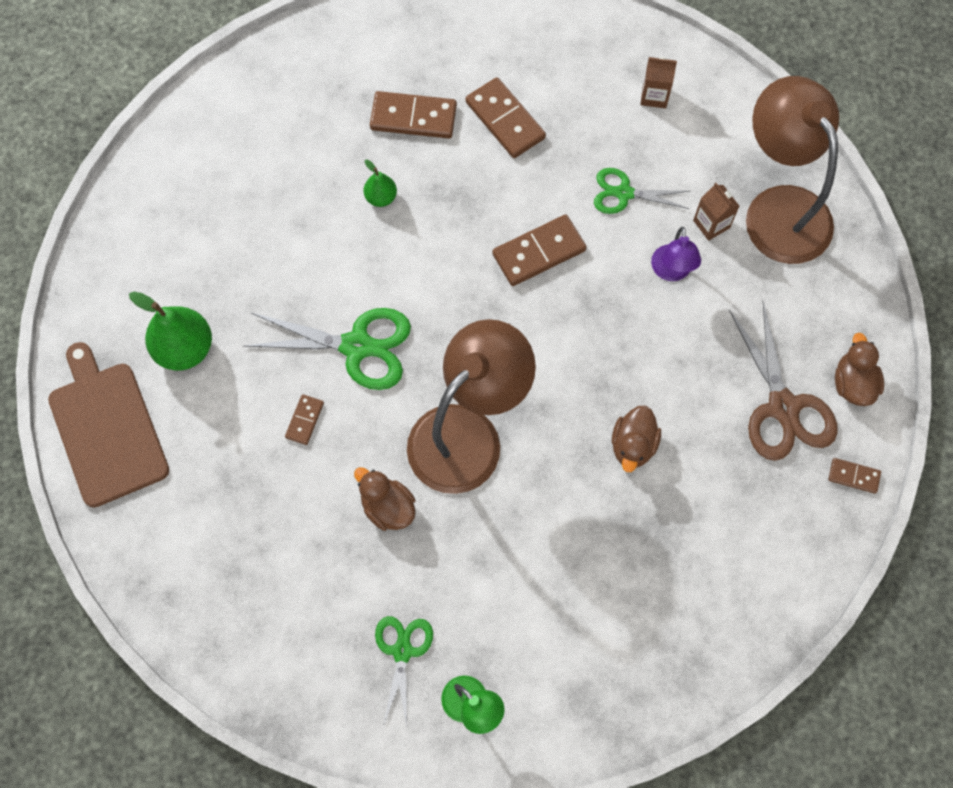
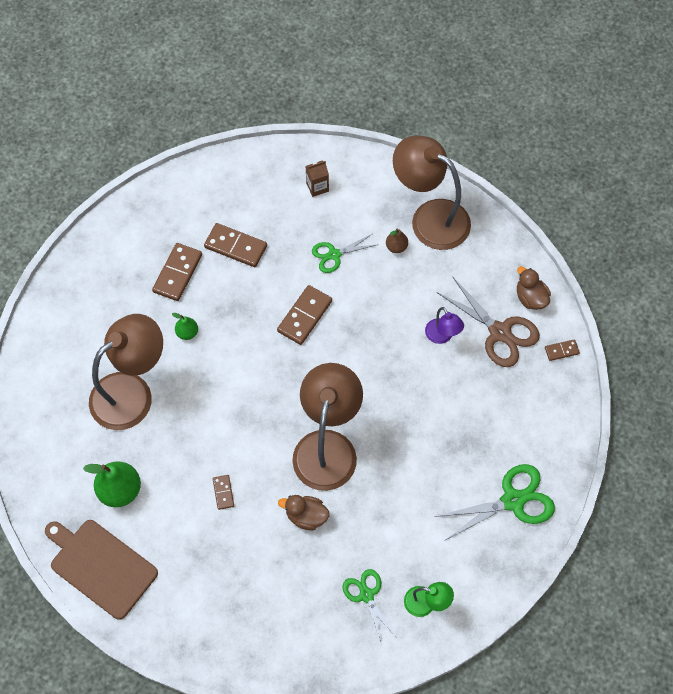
camera: 30 degrees left, 5 degrees down
(270, 236) = (132, 392): none -> brown lamp
(357, 346) = (228, 430): green scissors -> green scissors (513, 500)
(413, 117) = (177, 273): brown domino -> brown domino turned 45 degrees counterclockwise
(633, 445) = (428, 400): brown duck -> none
(671, 271) = (390, 287): purple lamp -> purple lamp (442, 336)
(711, 224) = (396, 247): brown carton -> brown pear

